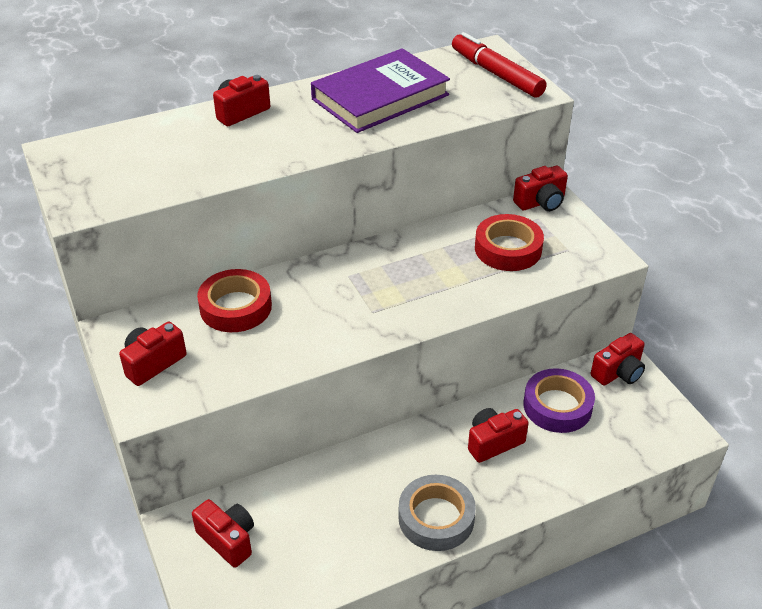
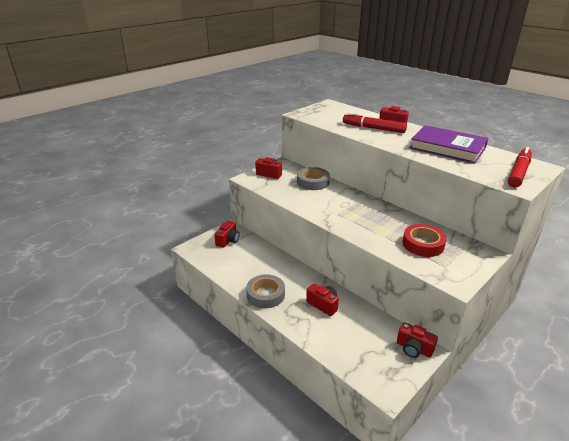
camera: 70 degrees right, 10 degrees down
(235, 307) = (313, 182): red tape -> grey tape
(242, 140) = (373, 128): none -> red marker
(541, 202) = (478, 249): red camera -> none
(557, 406) = (366, 325): purple tape -> none

